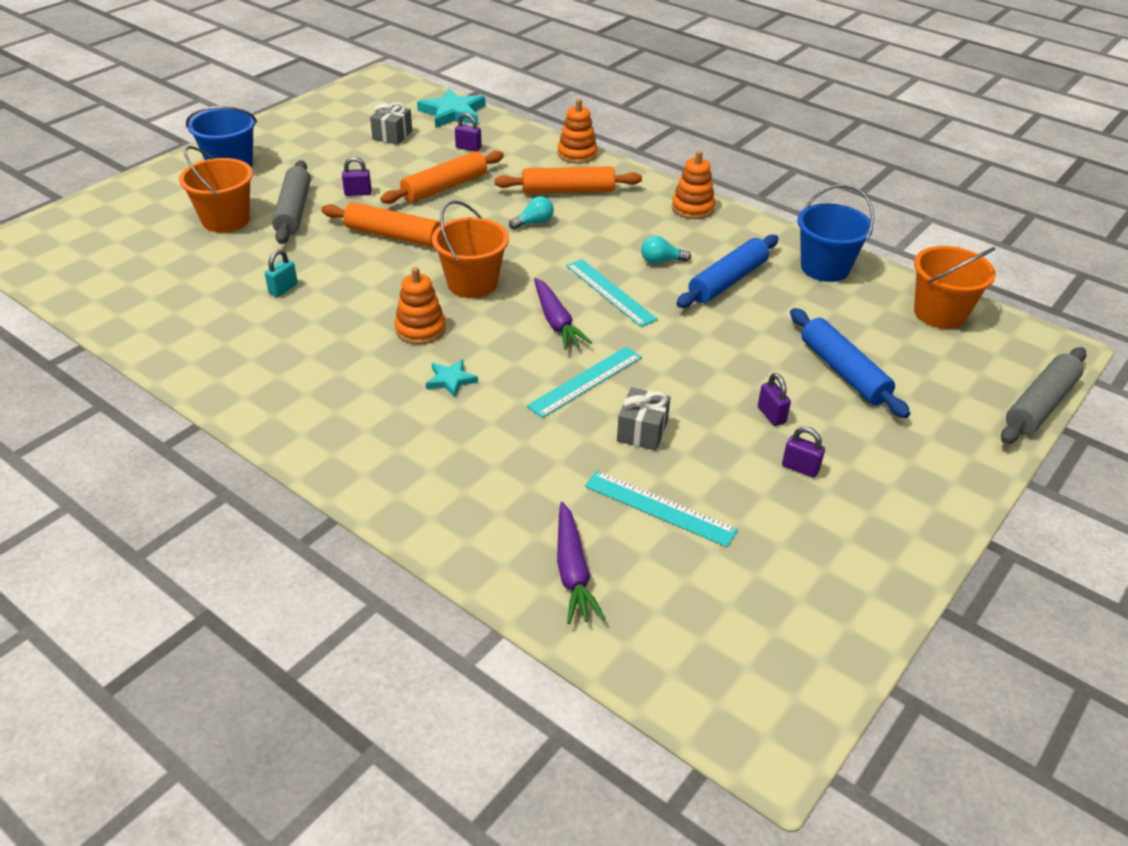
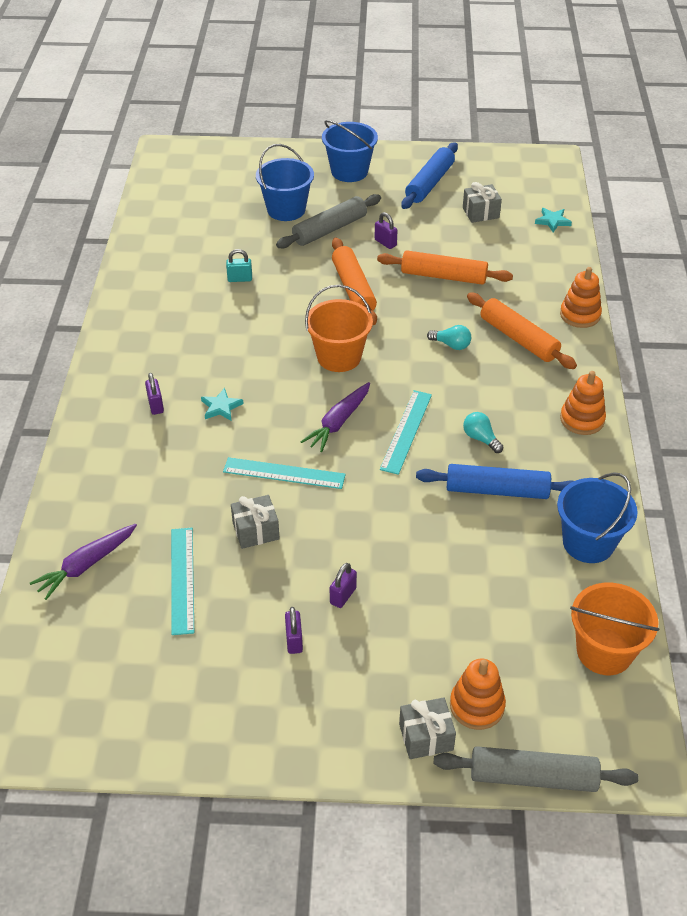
camera: 55 degrees right, 5 degrees up
(226, 220) = (286, 209): orange bucket -> blue bucket
(420, 329) = (260, 363): orange stacking toy -> orange stacking toy (477, 706)
(453, 113) = (552, 221): turquoise star -> turquoise star, size x0.54
(468, 148) = (512, 257): purple padlock -> purple padlock (156, 405)
(843, 372) = (444, 617): blue rolling pin -> blue rolling pin (429, 183)
(965, 441) = (426, 737): none -> grey gift

